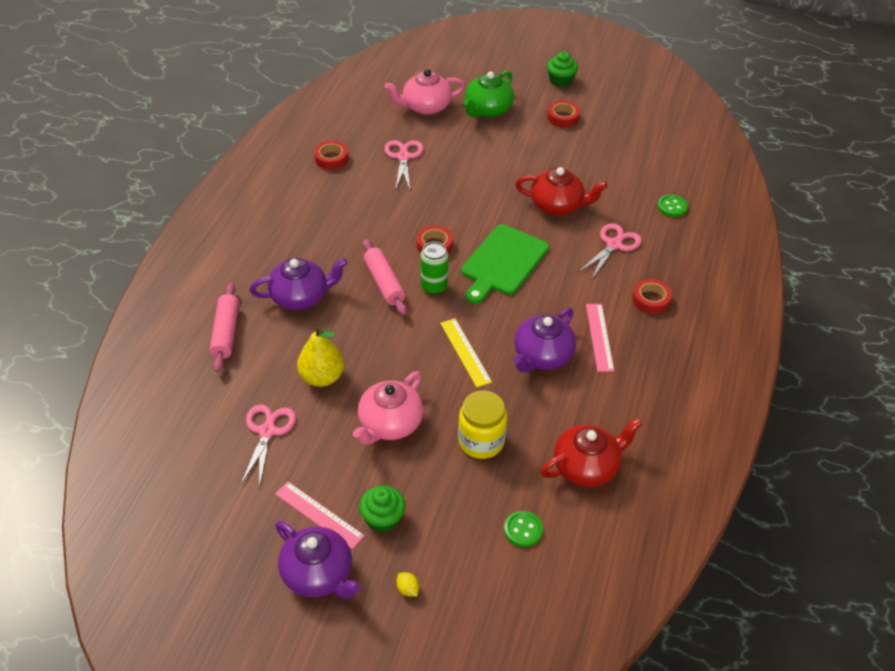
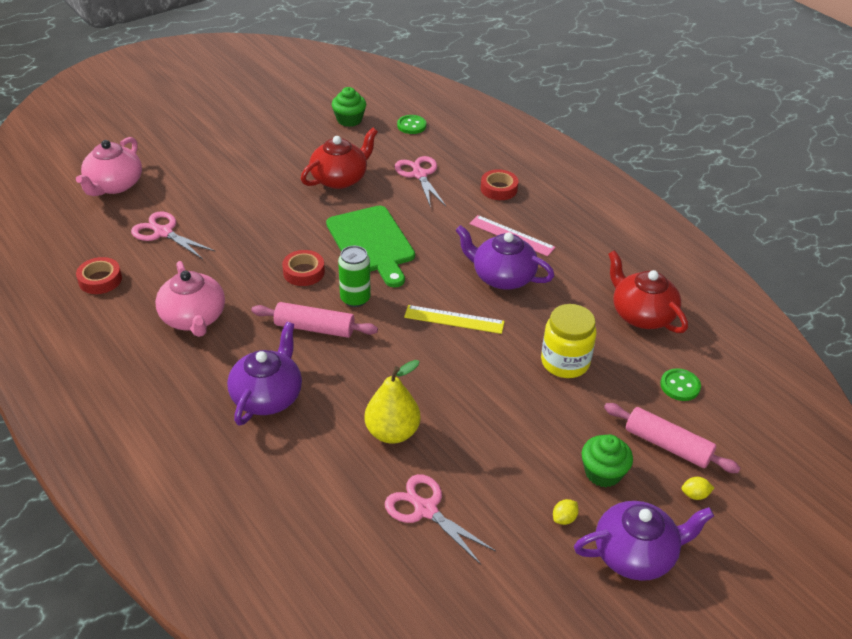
camera: 55 degrees left, 5 degrees down
(226, 333) = (256, 480): pink rolling pin -> pink rolling pin (667, 445)
(319, 514) = (564, 518): pink ruler -> yellow lemon
(390, 424) = (494, 412): pink teapot -> pink teapot (194, 318)
(487, 109) = (171, 153): green teapot -> none
(542, 356) = (502, 277): purple teapot -> purple teapot turned 135 degrees clockwise
(560, 80) = (192, 98): green cupcake -> green cupcake (349, 120)
(563, 117) = (239, 121): red tape -> none
(586, 466) = (641, 314): red teapot -> red teapot turned 45 degrees counterclockwise

